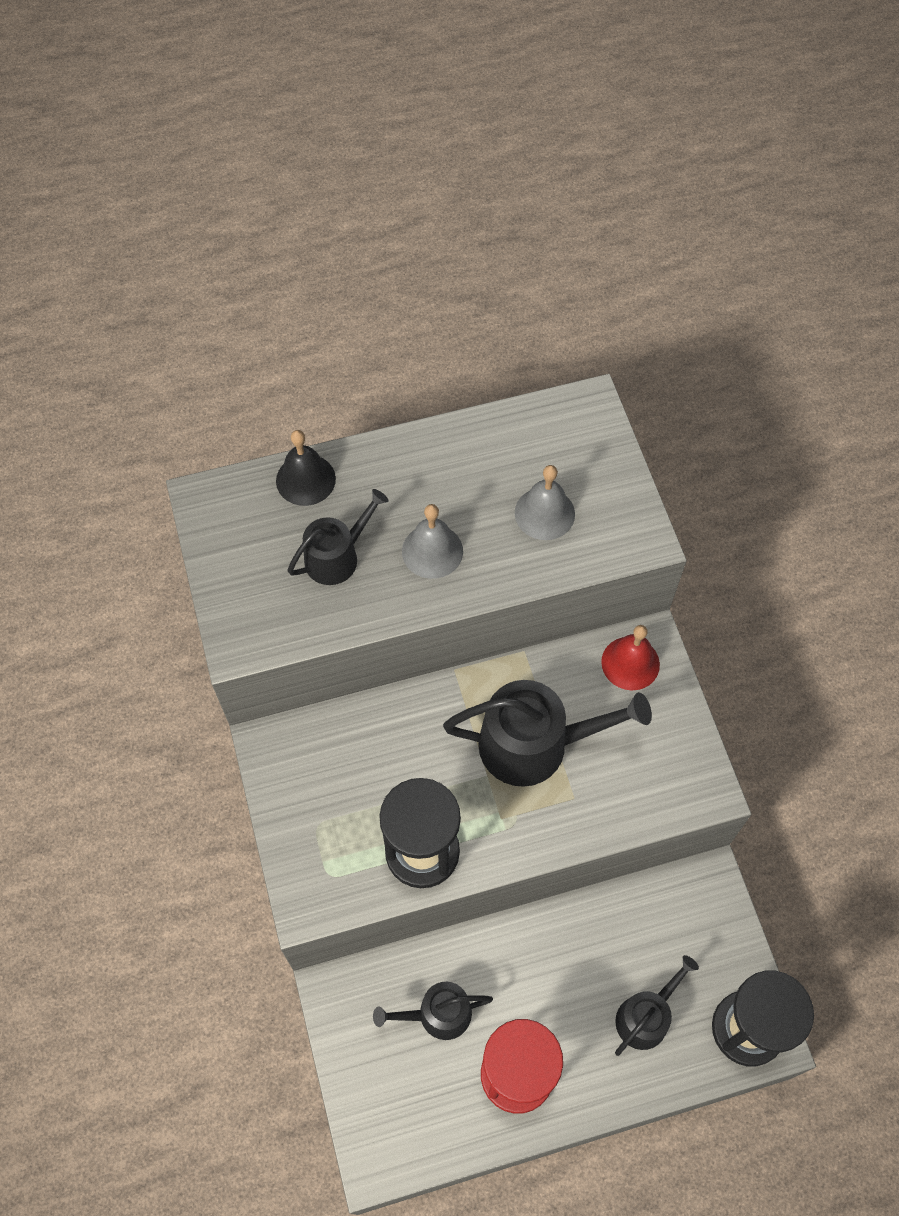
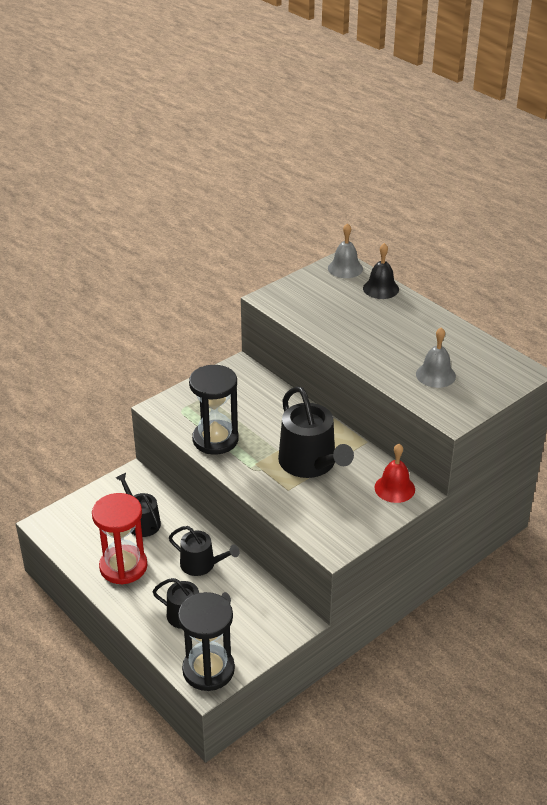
camera: 65 degrees right, 25 degrees down
(337, 556) = (344, 312): black watering can -> black watering can (201, 564)
(432, 551) = (375, 342): grey bell -> grey bell (345, 268)

